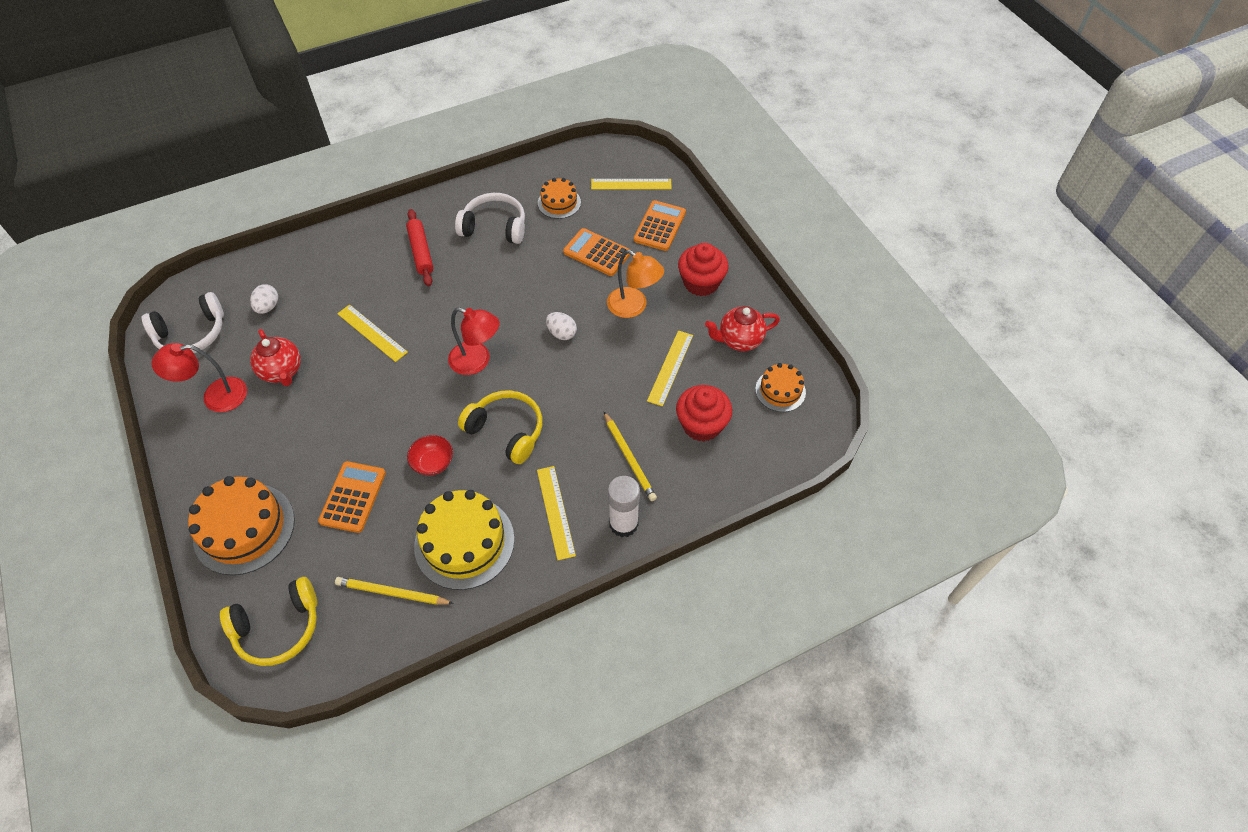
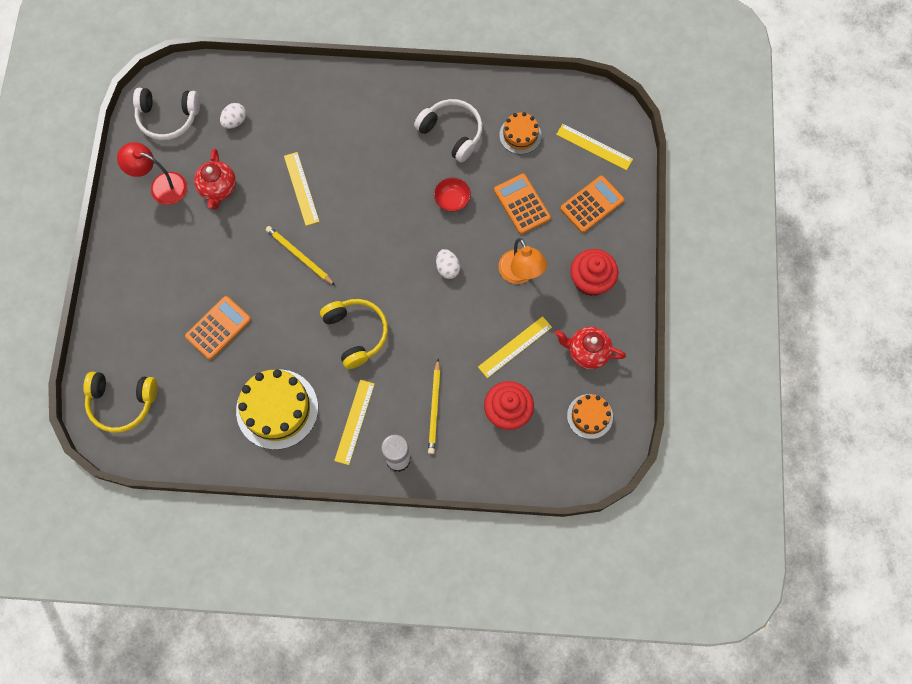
camera: 30 degrees right, 15 degrees up
(244, 528) = (133, 311): orange cake -> none
(392, 593) = (208, 420): yellow pencil -> yellow pencil (299, 256)
(421, 252) = (378, 128): red rolling pin -> none
(433, 462) = (288, 331): red bowl -> red bowl (452, 200)
(477, 361) = (367, 259): red lamp -> none

